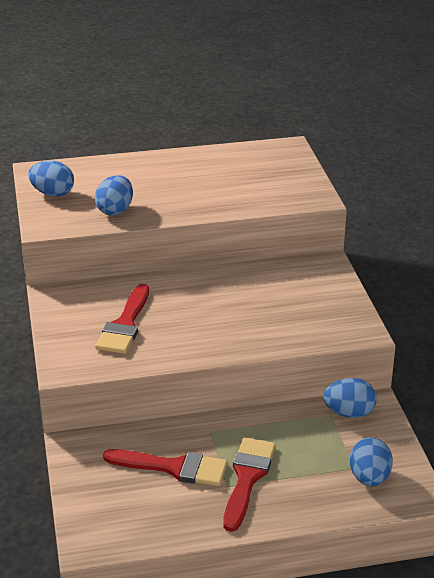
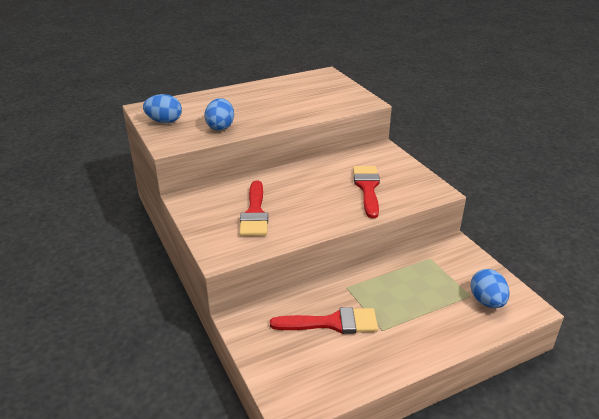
camera: 15 degrees left, 0 degrees up
(247, 478) = (395, 320): red brush -> red brush (367, 188)
(349, 413) = (442, 254): blue egg -> none

